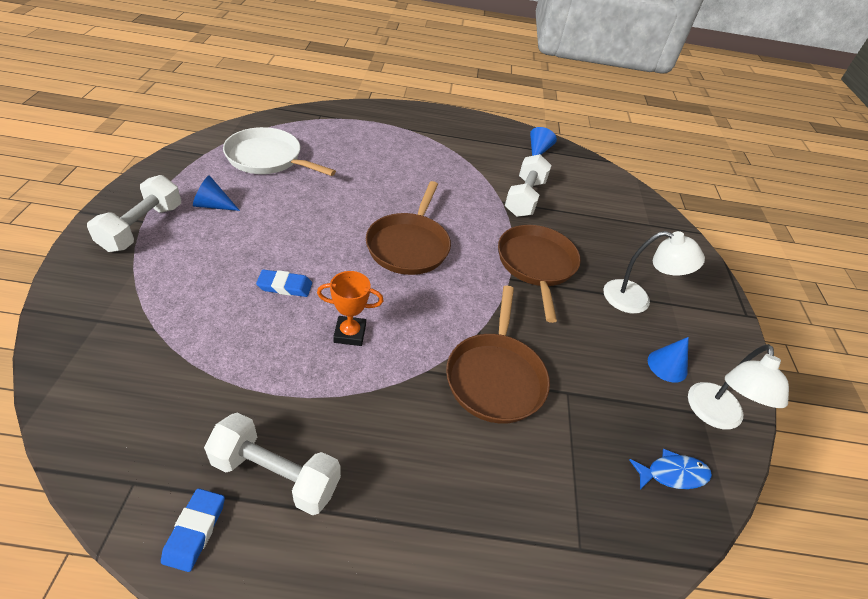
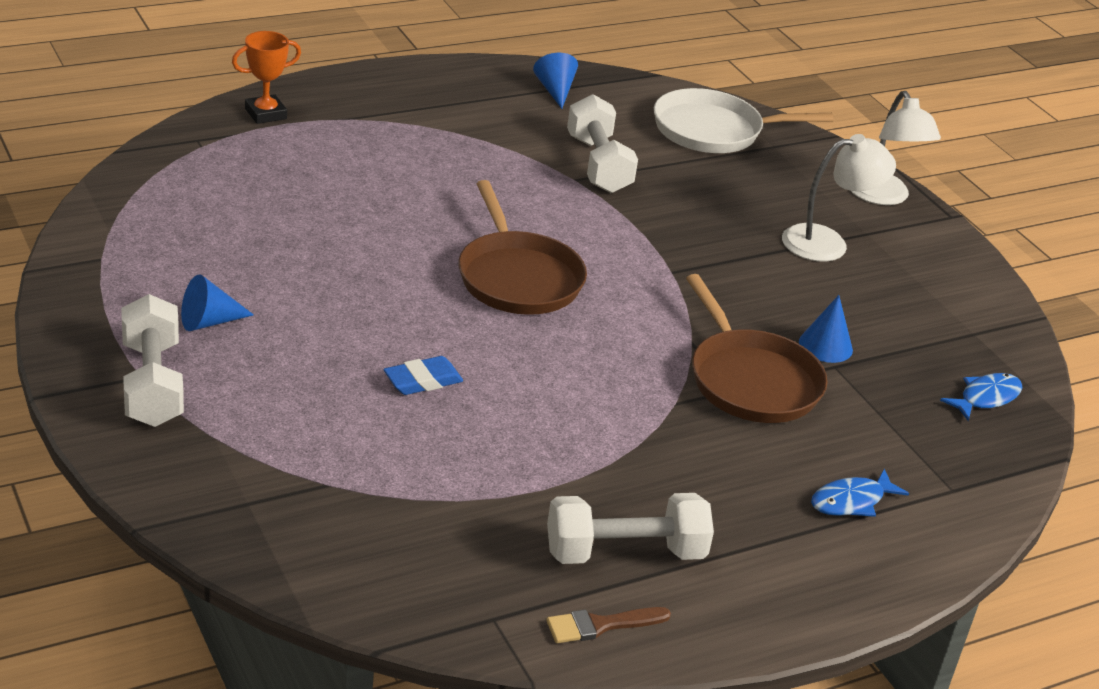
camera: 30 degrees left, 10 degrees down
(195, 531) = (600, 625): blue eraser -> brown brush
(267, 158) = (201, 232): white pan -> white pan (713, 130)
(350, 333) = (555, 400): orange trophy -> orange trophy (265, 114)
(485, 517) = (851, 501): none -> blue fish
(536, 265) = (686, 244): brown pan -> none
(667, 365) = (910, 301): blue cone -> blue cone (825, 346)
(715, 416) = (988, 331): white lamp -> white lamp (883, 197)

